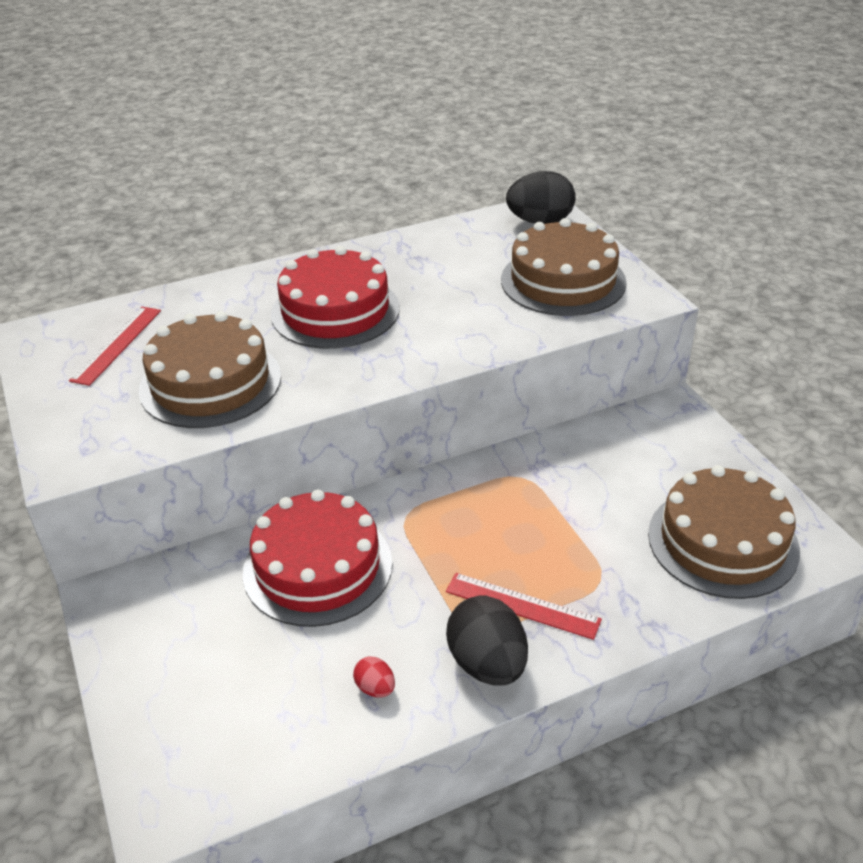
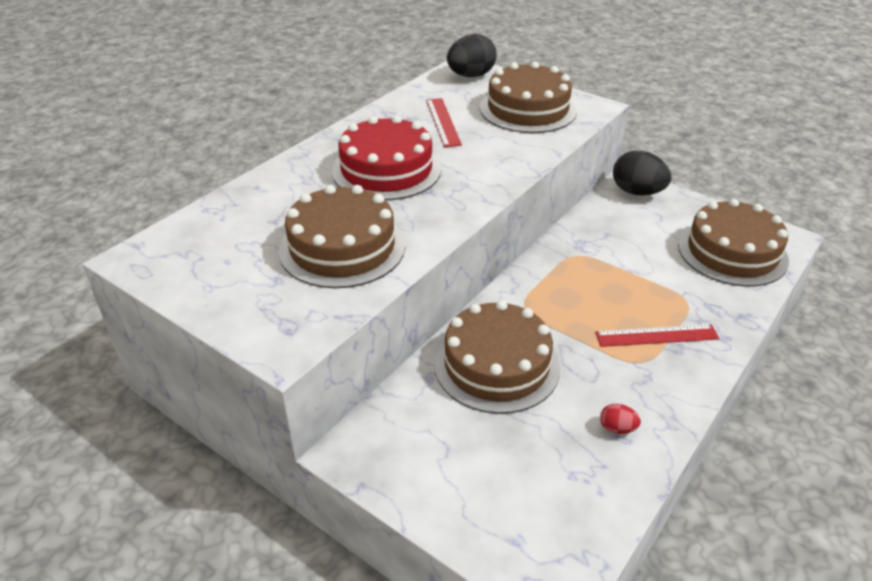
camera: 30 degrees left, 0 degrees up
(116, 344) = (226, 243): red ruler -> red ruler (442, 122)
(317, 567) = (496, 365): red cake -> brown cake
(487, 664) = (672, 381): black egg -> black egg (637, 192)

